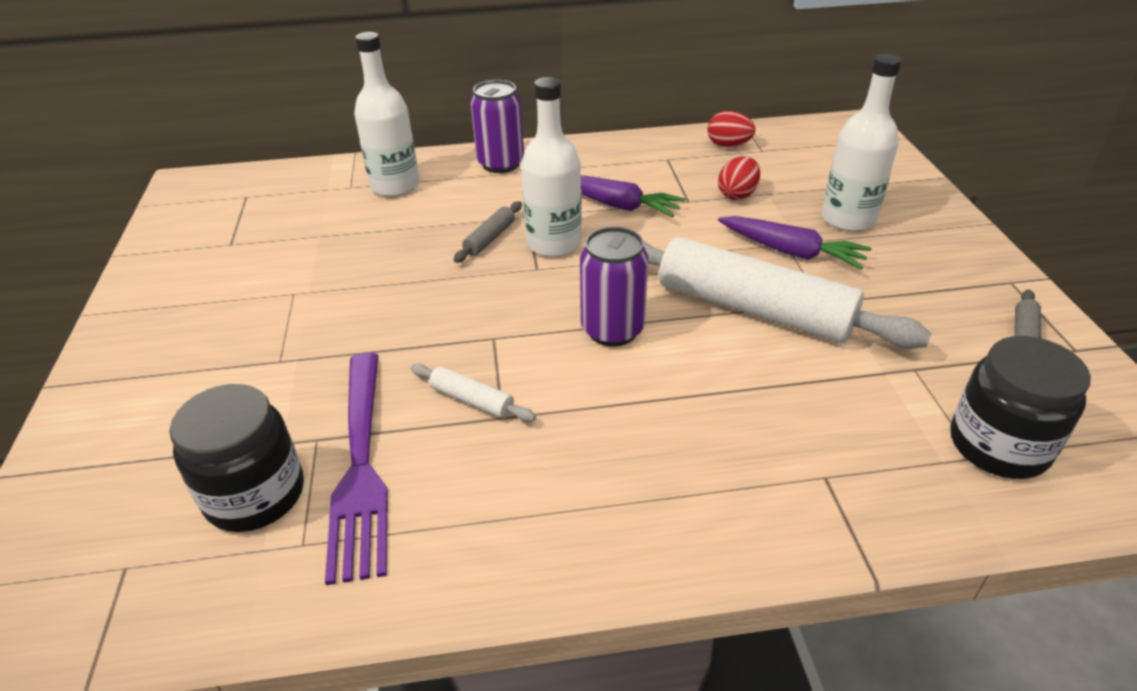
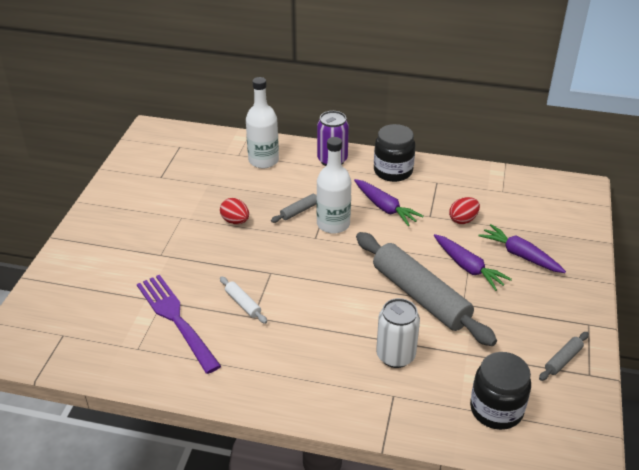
camera: 20 degrees right, 0 degrees up
(255, 495) = (125, 320): black jar -> black jar (393, 171)
(360, 464) = (176, 320): purple fork -> purple fork turned 135 degrees clockwise
(612, 330) = (335, 286): purple can -> none
(728, 145) = (482, 182): red egg -> red egg (235, 221)
(753, 308) = (420, 296): white rolling pin -> grey rolling pin
(781, 409) = (395, 356): none -> white can
(848, 219) = (520, 255): white bottle -> purple carrot

